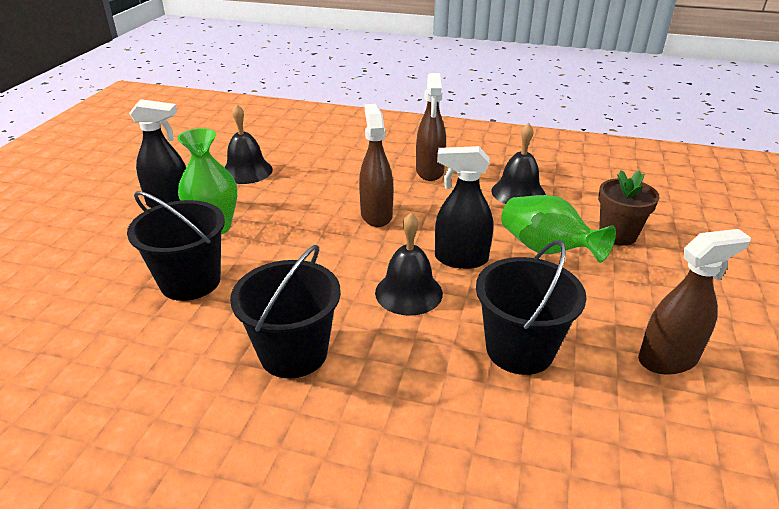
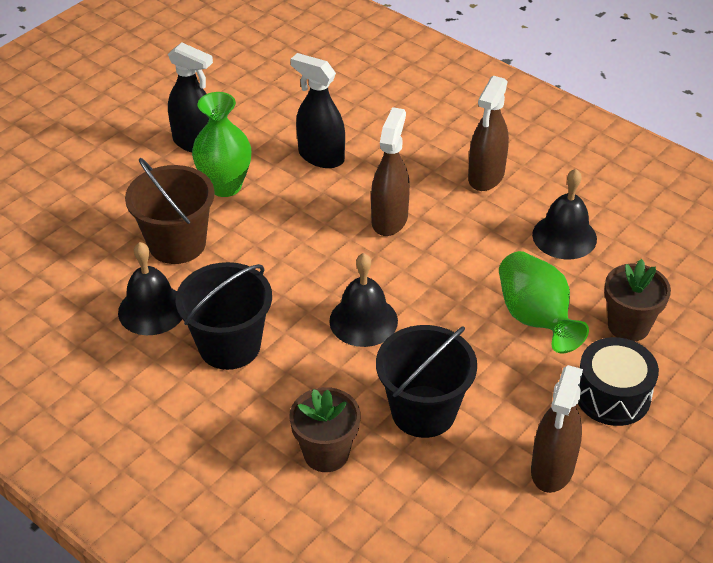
camera: 25 degrees right, 10 degrees up
(190, 281) = (177, 243): black bucket -> brown bucket
(247, 171) = (290, 118): black bell -> black bell (152, 309)
(459, 422) = (326, 453): none -> brown flower pot
(460, 259) = (438, 300): black spray bottle -> black spray bottle (321, 156)
(655, 285) = (612, 395): none -> black drum
(668, 359) = (552, 469): brown spray bottle -> brown spray bottle turned 105 degrees clockwise

